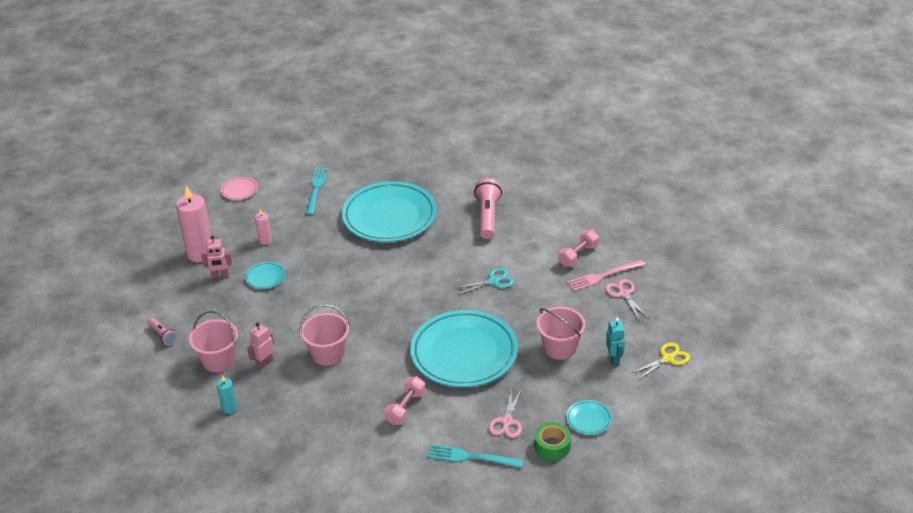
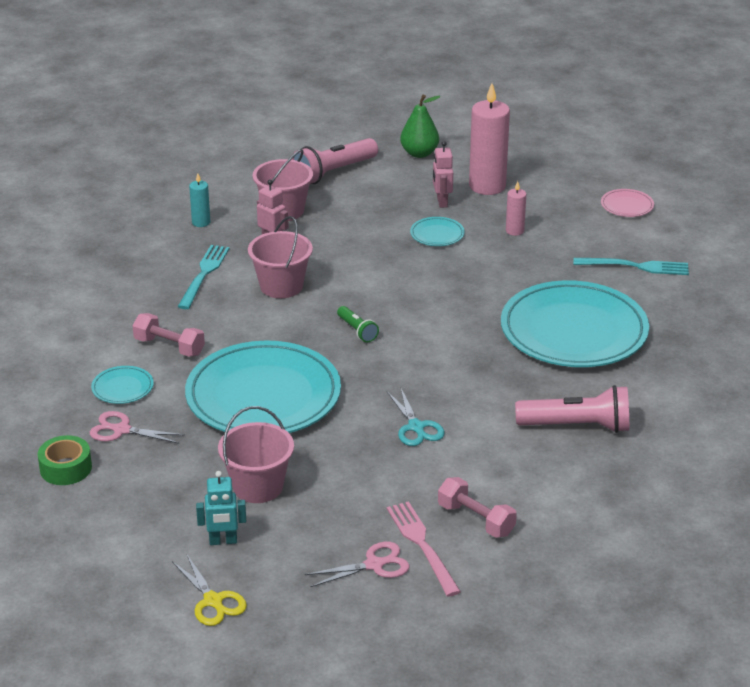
camera: 90 degrees right, 5 degrees down
(143, 289) = (419, 153): none -> green pear
(163, 336) = (333, 172): pink flashlight -> pink flashlight, size x1.90
(387, 312) = (357, 331): none -> green flashlight
(470, 457) = (68, 397): turquoise fork -> turquoise fork (204, 274)
(589, 419) = (105, 506): turquoise plate -> turquoise plate (122, 388)

